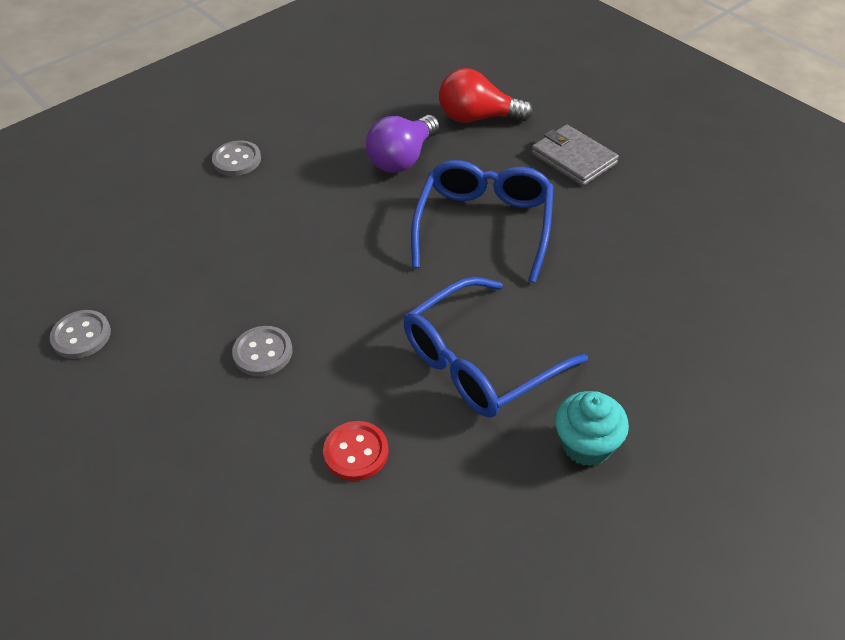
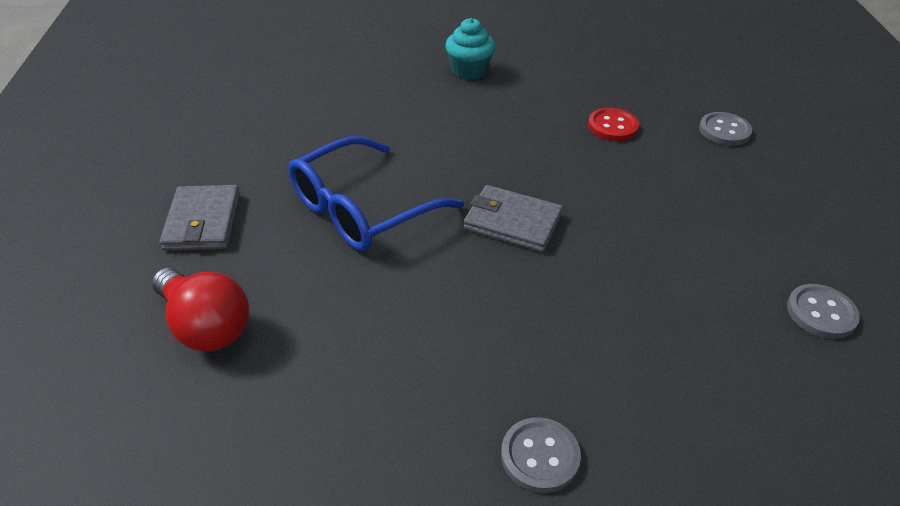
camera: 145 degrees left, 5 degrees down
(263, 353) = (643, 211): grey button -> grey button (724, 131)
(363, 279) = (512, 222): none -> grey wallet
(402, 159) = (347, 323): purple light bulb -> none
(478, 363) = (485, 129): blue glasses -> none

